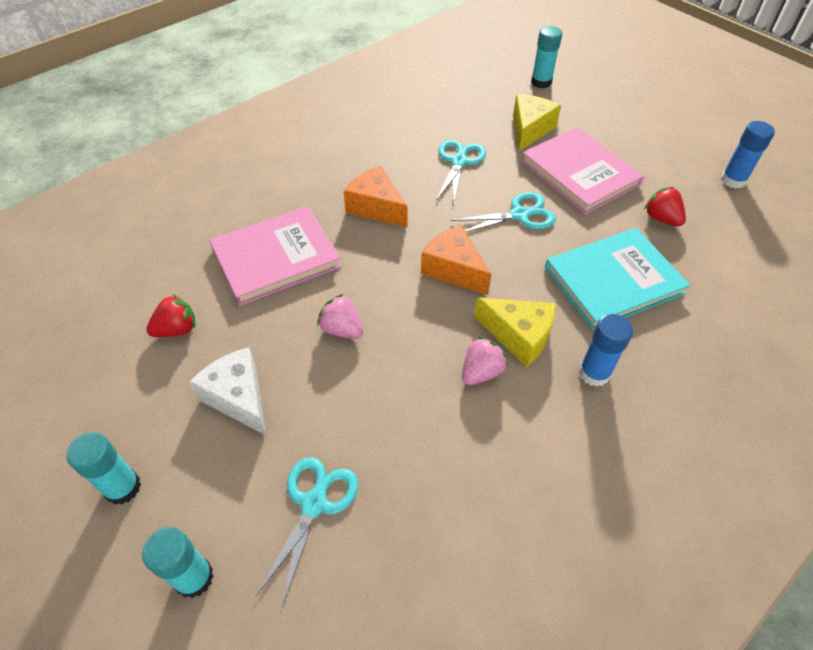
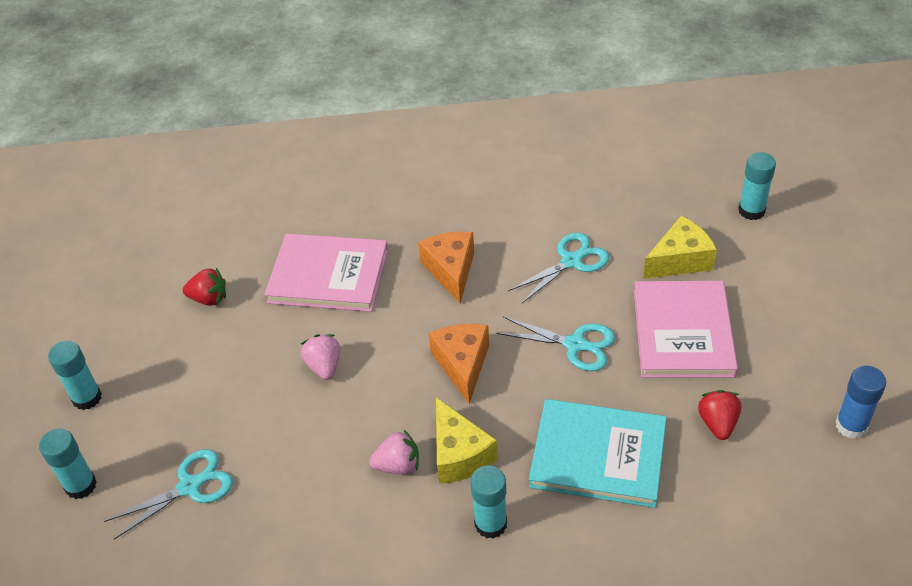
camera: 40 degrees right, 5 degrees down
(238, 398) = (206, 378): white cheese -> none
(594, 373) = (490, 524): blue glue stick -> turquoise glue stick

